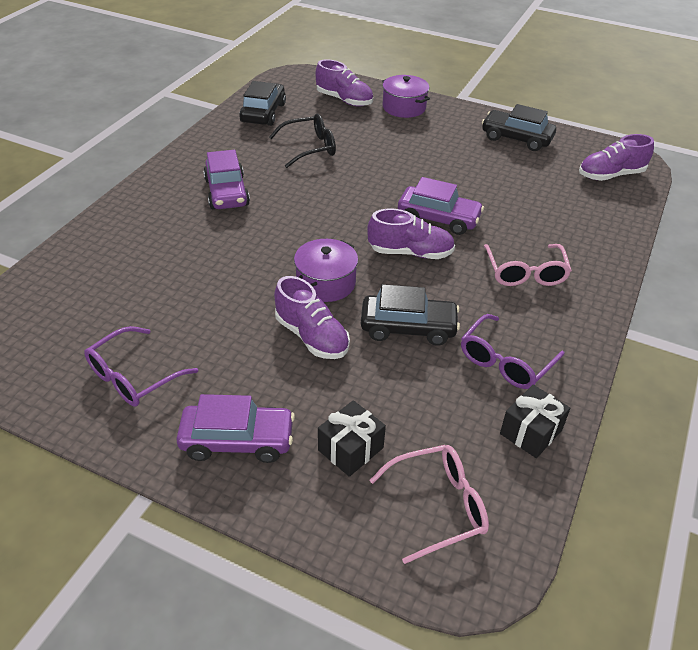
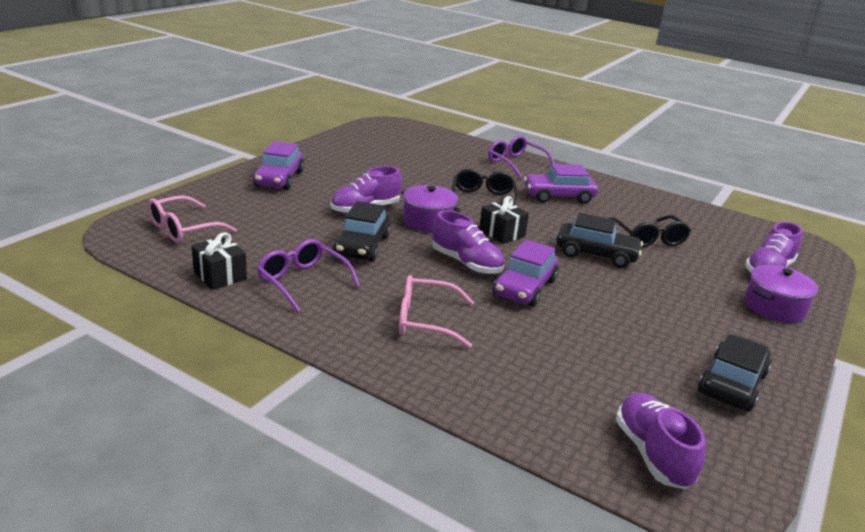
camera: 95 degrees right, 15 degrees down
(133, 377) = (348, 157): purple glasses -> purple glasses (515, 163)
(251, 244) = (483, 199): none -> black glasses
(263, 113) = (711, 223): black car -> black car (596, 254)
(350, 449) = (250, 209): black gift -> black gift (502, 233)
(410, 253) = (466, 263): purple shoe -> purple shoe turned 60 degrees counterclockwise
(438, 506) = (183, 229): pink glasses -> pink glasses turned 60 degrees clockwise

